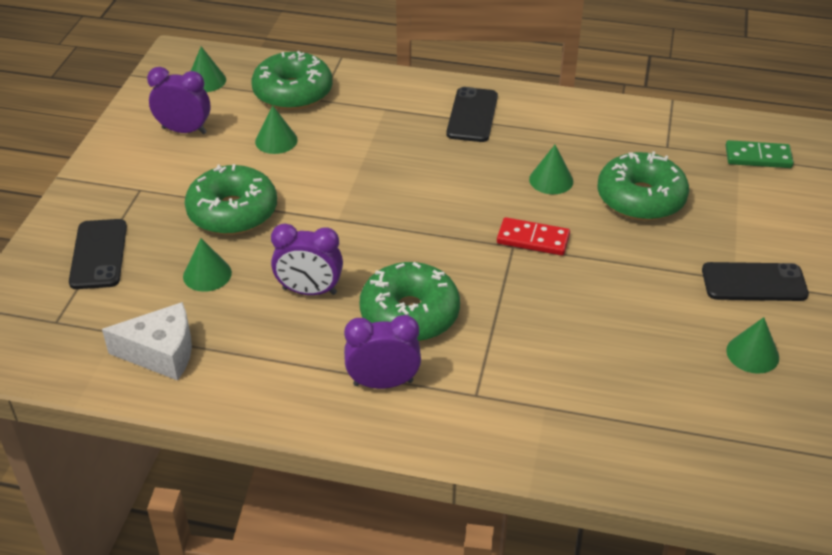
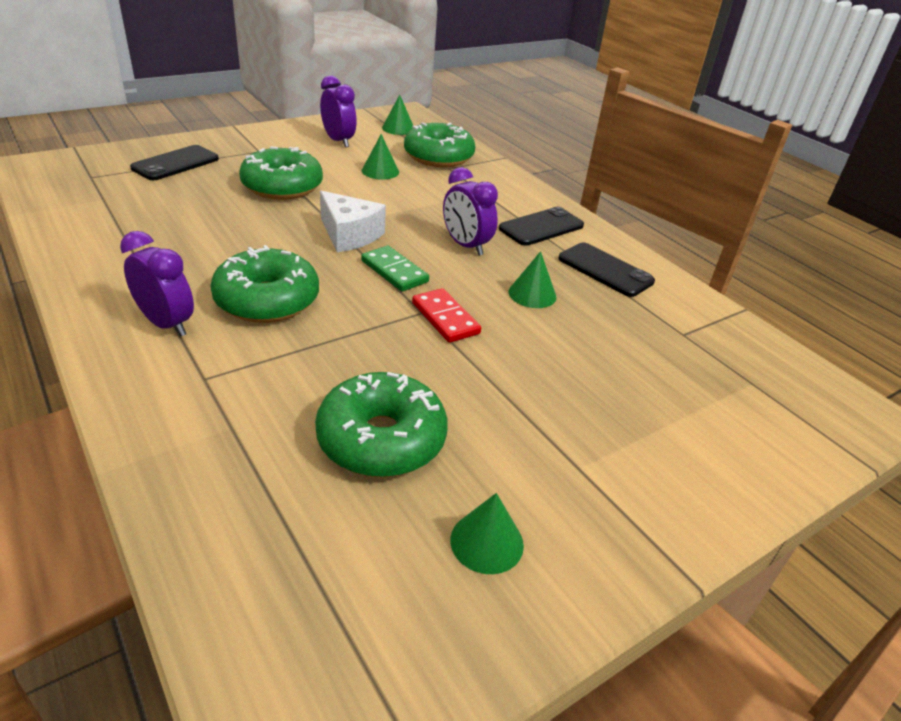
camera: 40 degrees right, 5 degrees down
(161, 353) = (98, 221): white cheese -> white cheese (349, 235)
(207, 274) = (204, 204): green cone -> none
(309, 291) = (237, 247): purple clock -> purple clock (466, 246)
(640, 198) = (591, 351): green donut -> green donut (381, 439)
(754, 282) = (596, 485): black phone -> black phone (605, 270)
(758, 157) = (774, 396): green domino -> green domino (394, 271)

